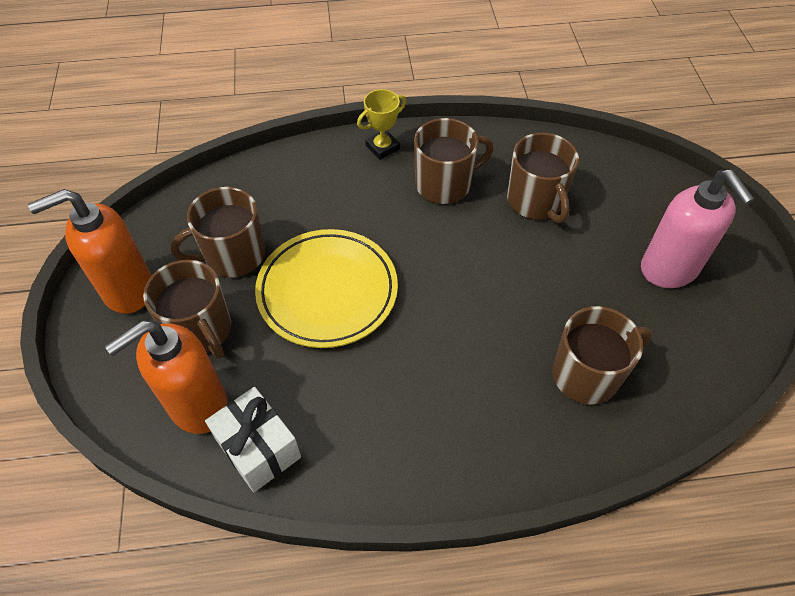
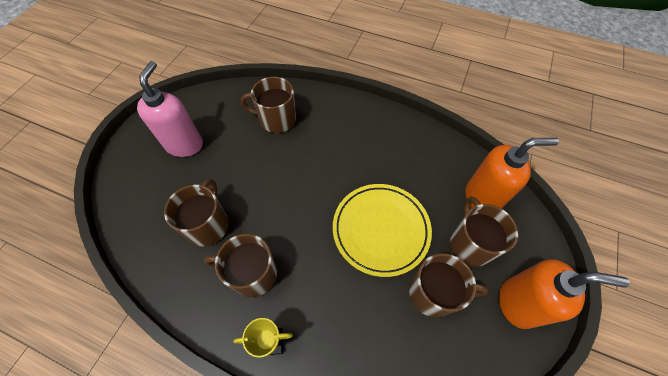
camera: 150 degrees left, 5 degrees up
(258, 449) = (454, 161): white gift -> none

